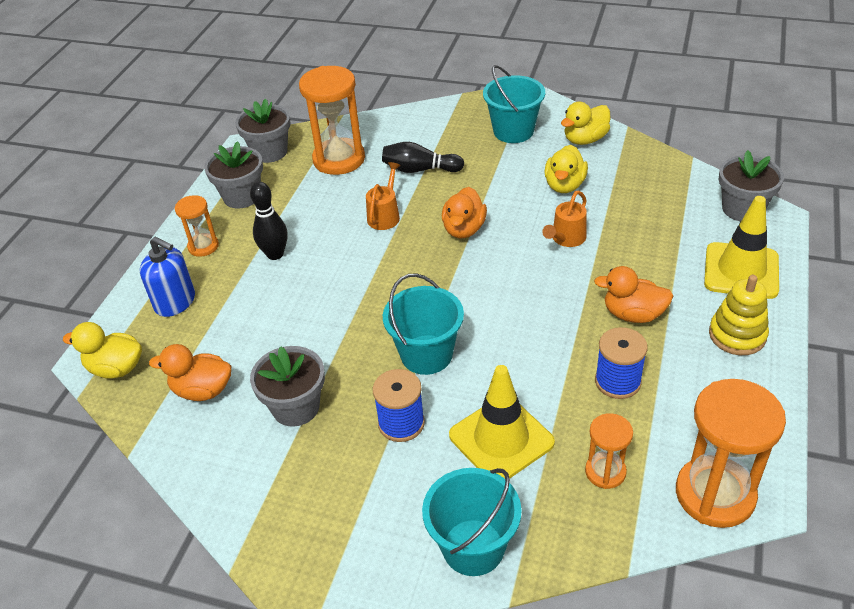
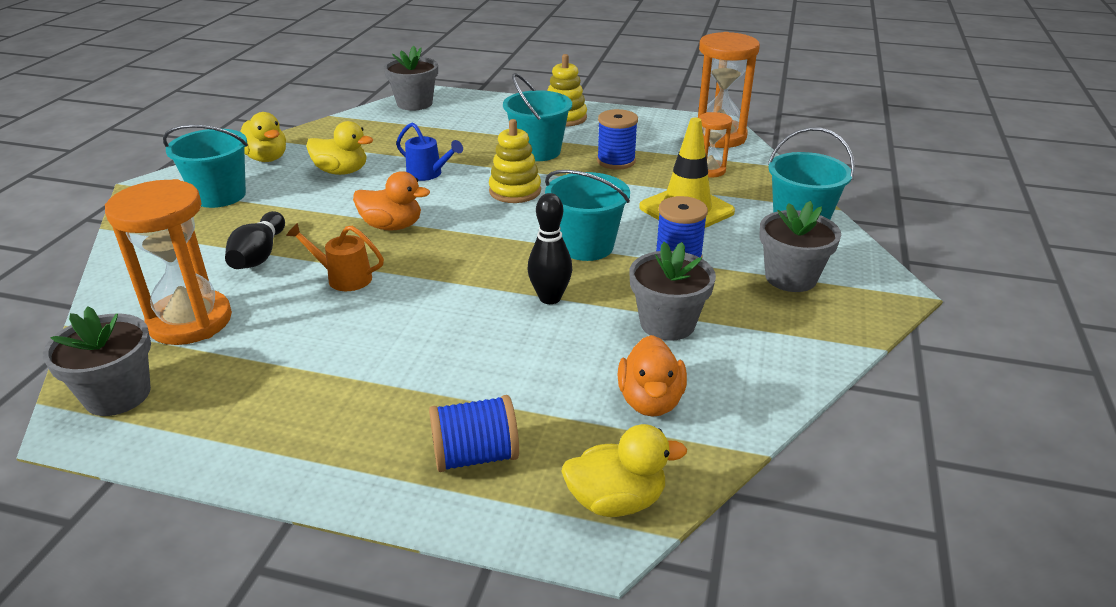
camera: 95 degrees left, 10 degrees down
(116, 368) = (616, 501): yellow duck -> yellow duck turned 105 degrees counterclockwise
(175, 302) = (475, 456): blue soap dispenser -> blue spool
(203, 246) = (347, 443): orange hourglass -> none
(242, 196) = (231, 414): grey flower pot -> grey flower pot (790, 277)
(275, 254) = (392, 364): black bowling pin -> black bowling pin (550, 298)
(535, 301) = (515, 191): none -> yellow stacking toy
(566, 239) = (429, 174): orange watering can -> blue watering can
(633, 314) = (538, 151): orange duck -> turquoise bucket
(741, 271) = (492, 110): yellow traffic cone -> none

